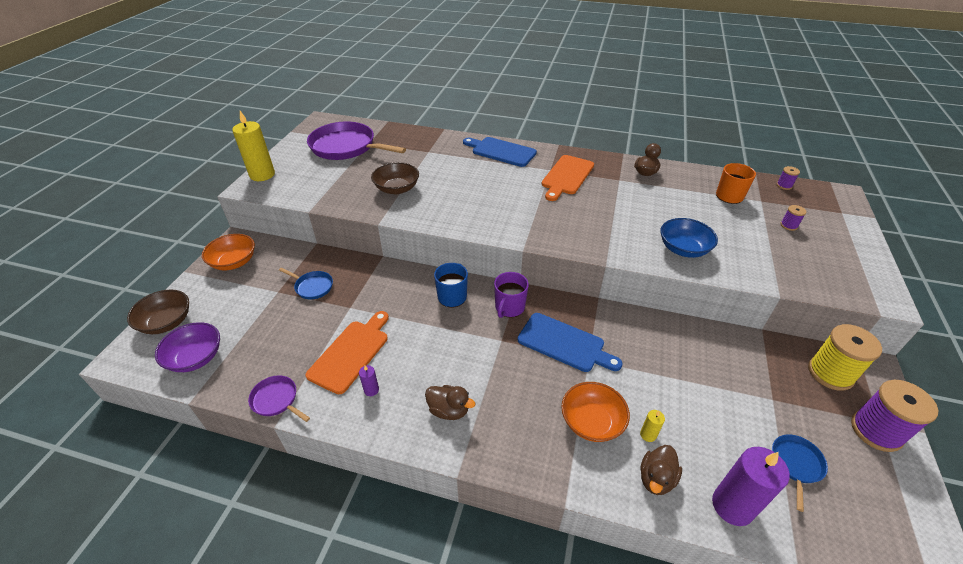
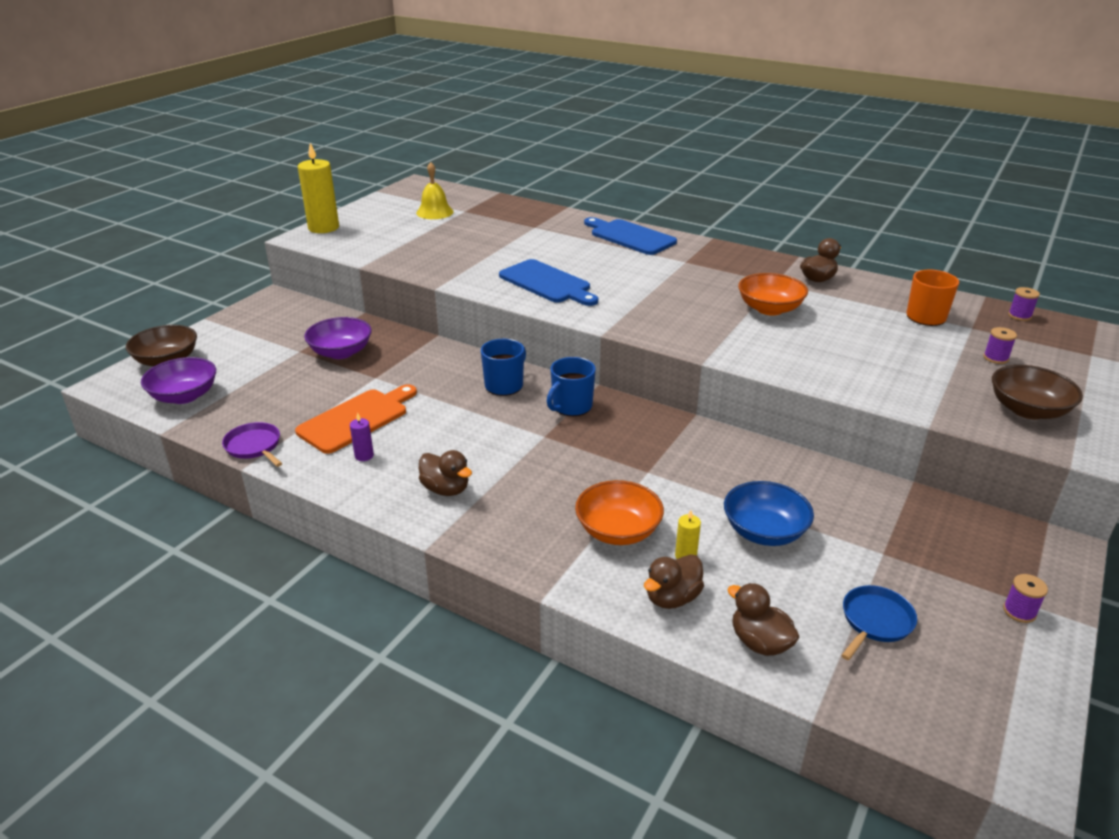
camera: 15 degrees right, 10 degrees down
(234, 262) = (262, 317): orange bowl -> orange bowl (769, 309)
(312, 287) = (341, 352): blue pan -> purple bowl
(346, 147) = (434, 212): purple pan -> yellow bell
(397, 189) = (476, 258): brown bowl -> brown bowl (1027, 410)
(509, 307) = (571, 406): purple mug -> blue mug
(564, 343) = (624, 452): blue cutting board -> blue cutting board (547, 283)
(566, 176) = (703, 271): orange cutting board -> none
(683, 249) = (821, 361): blue bowl -> blue bowl (764, 531)
(732, 506) = (759, 642): purple candle -> brown duck
(830, 373) = (988, 542): yellow spool -> none
(876, 431) = (1019, 611): purple spool -> purple spool, size x0.46

